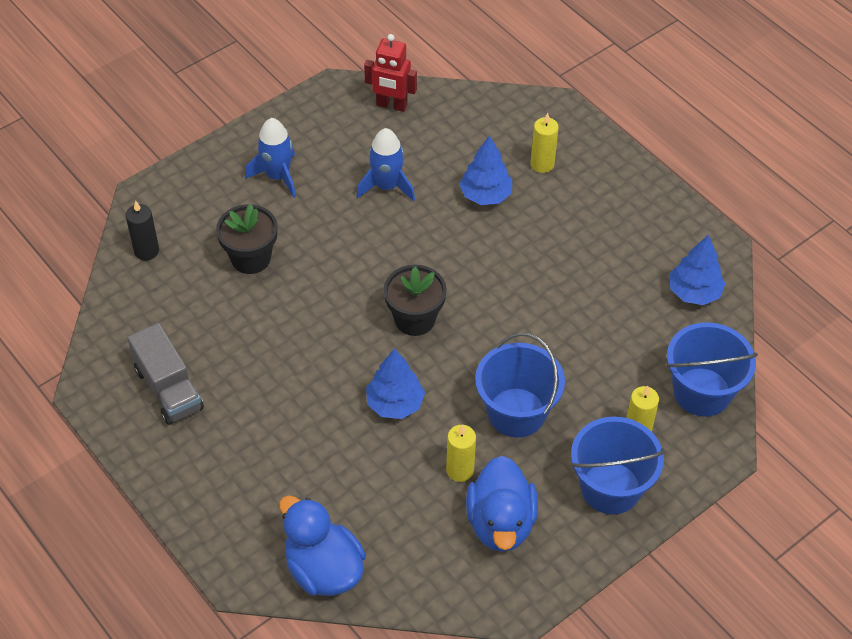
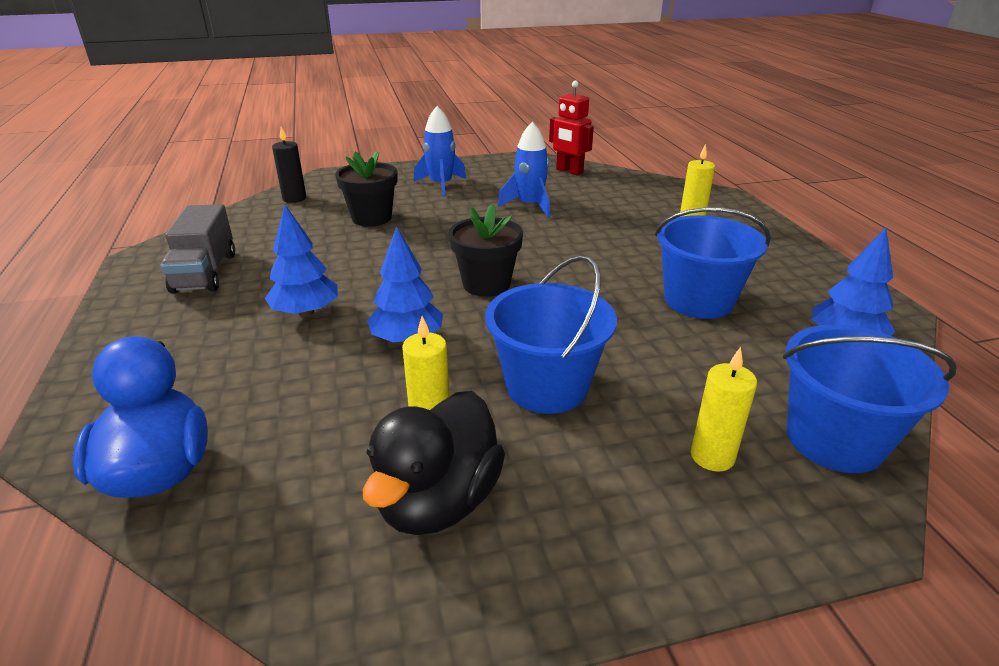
camera: 25 degrees right, 20 degrees down
(485, 195) = (621, 227): blue tree -> blue tree (306, 312)
(500, 523) = (438, 501): blue duck -> black duck
(610, 487) = (638, 513): blue bucket -> blue bucket (698, 300)

